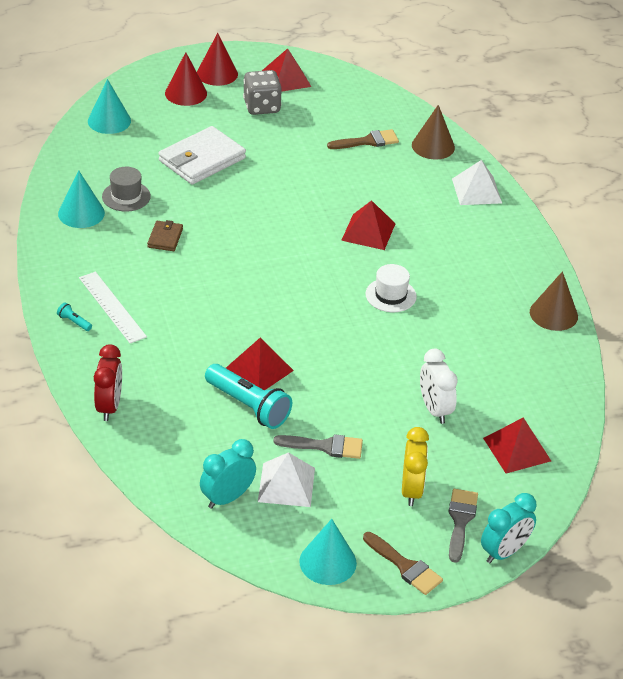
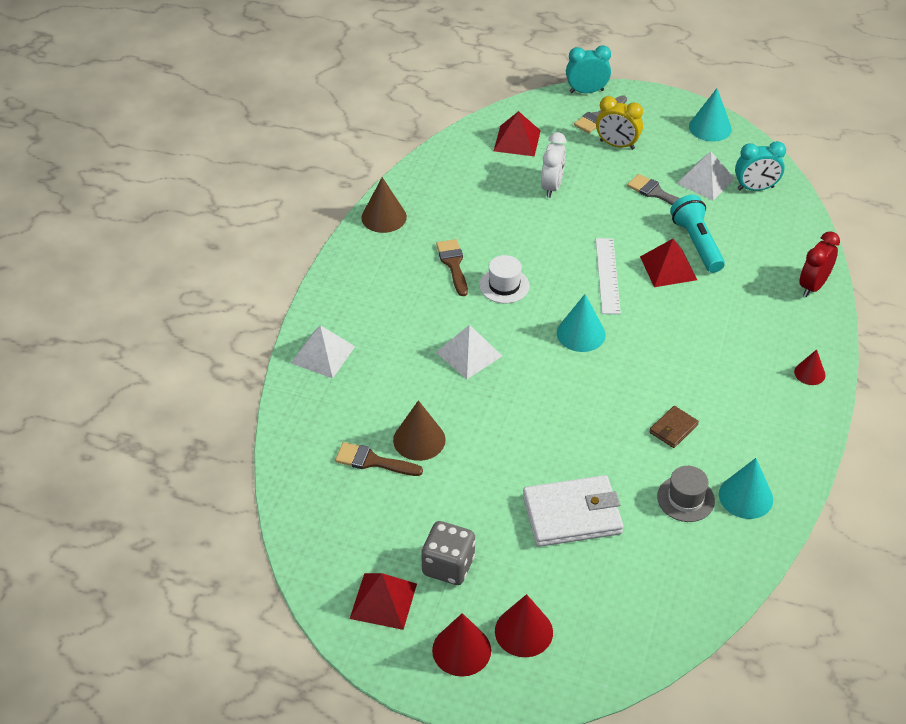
camera: 145 degrees left, 5 degrees up
(74, 322) = (809, 373): turquoise flashlight -> red cone
(109, 121) = (646, 625): turquoise cone -> turquoise cone (581, 333)
(112, 307) = (766, 374): white ruler -> white ruler (607, 275)
(368, 232) = (469, 354): red pyramid -> white pyramid
(405, 566) = (659, 107): brown brush -> brown brush (453, 264)
(411, 490) = (617, 145): yellow clock -> yellow clock turned 105 degrees counterclockwise
(433, 146) = (311, 425): brown cone -> brown cone (419, 440)

